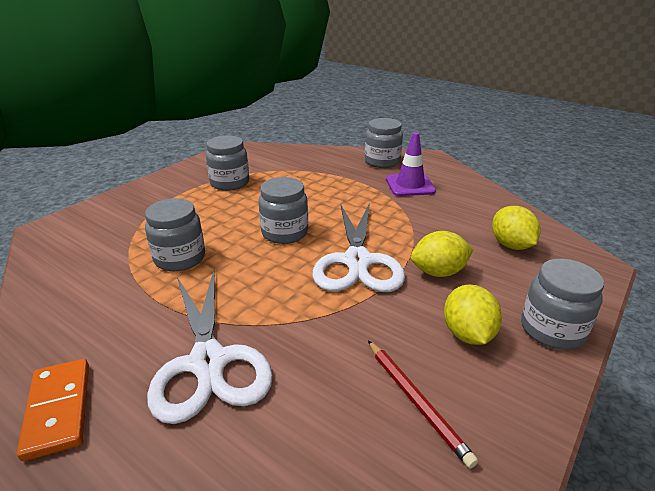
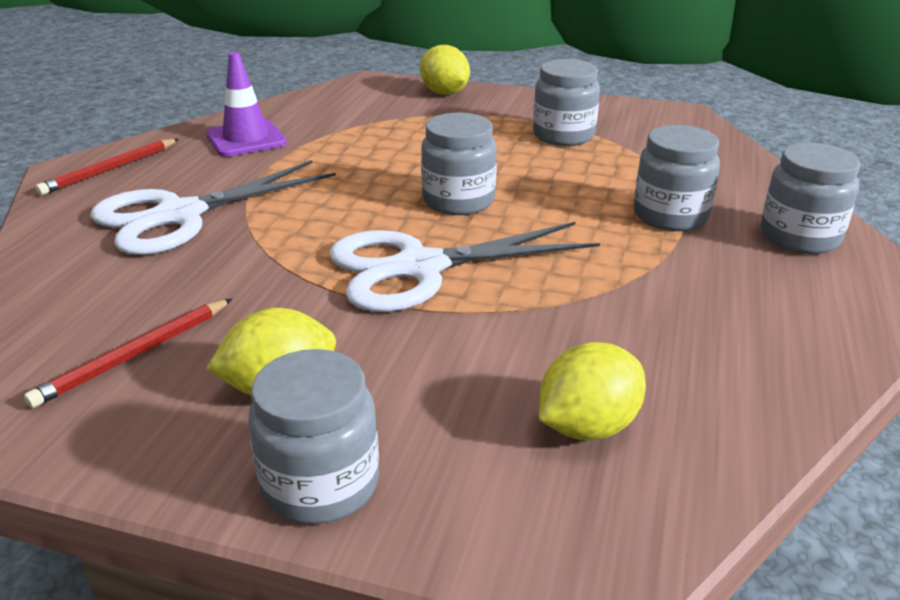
camera: 70 degrees right, 0 degrees up
(58, 409) = (110, 169): orange domino -> red pencil
(180, 258) = (355, 155): grey jar -> grey jar (670, 216)
(410, 185) = (729, 280): purple traffic cone -> purple traffic cone (246, 139)
(438, 272) = (433, 345): yellow lemon -> yellow lemon (444, 93)

